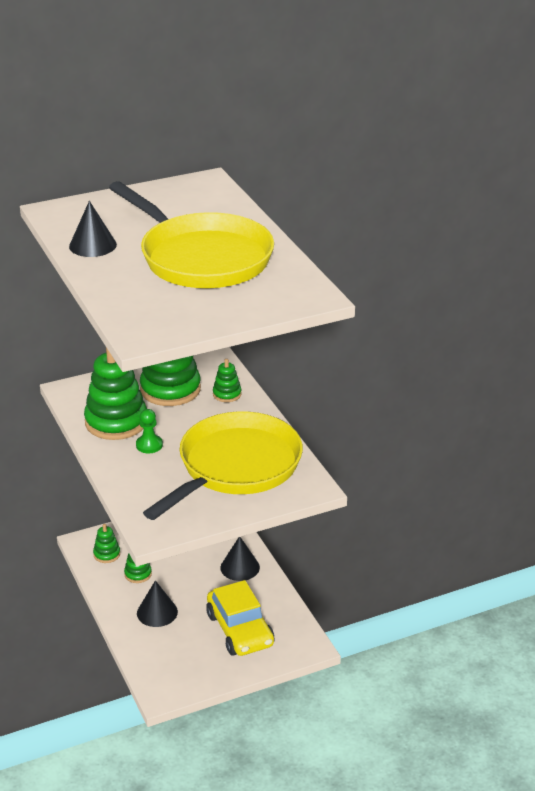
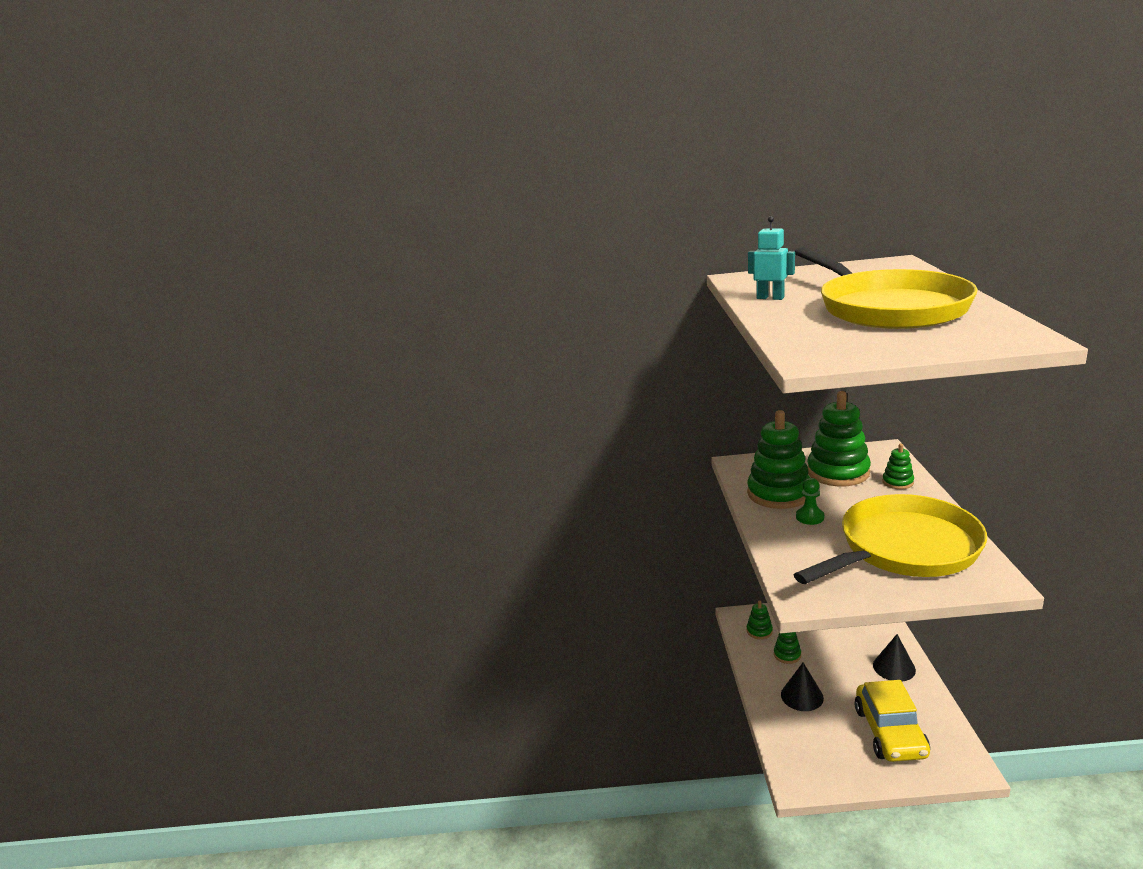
camera: 25 degrees right, 10 degrees down
(92, 245) = (770, 298): black cone -> turquoise robot

